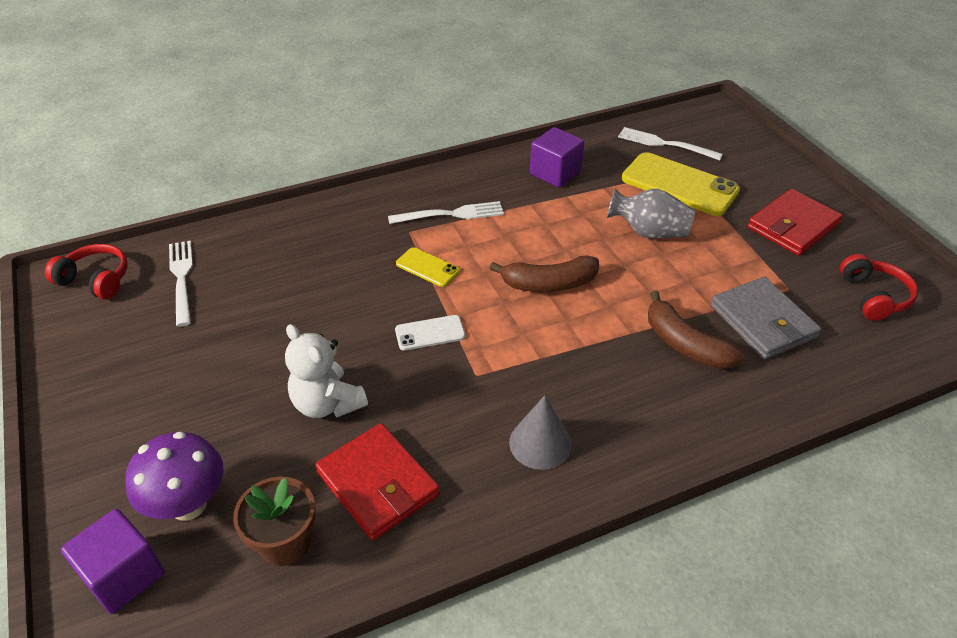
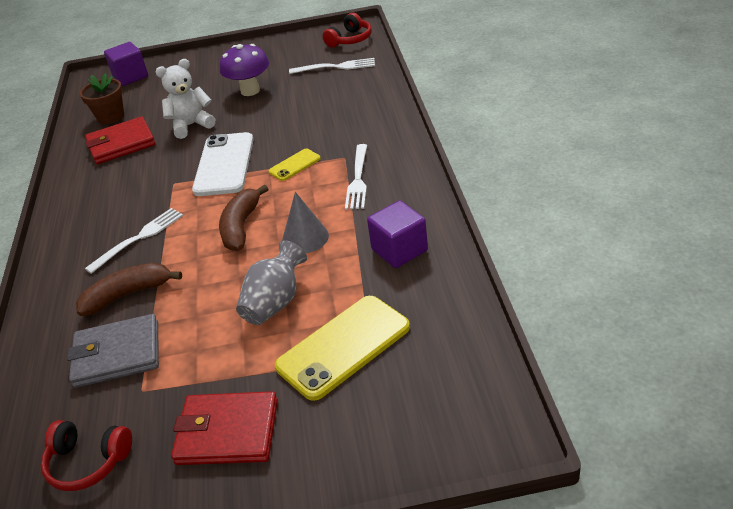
camera: 110 degrees right, 5 degrees down
(188, 505) = (155, 88): purple mushroom -> purple mushroom (250, 91)
(430, 333) = (224, 164): white phone -> white phone, size x1.98
(540, 443) = (99, 206): grey cone -> grey cone (305, 238)
(664, 144) = (431, 354): white fork -> white fork (139, 238)
(792, 226) = (227, 432): red wallet -> red wallet turned 60 degrees counterclockwise

